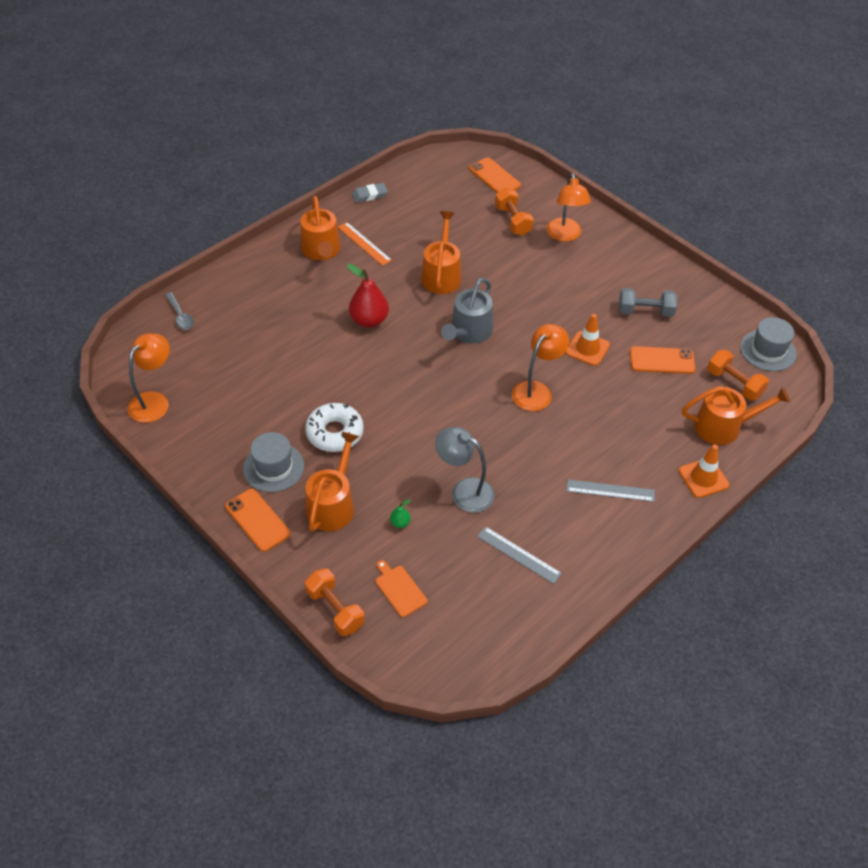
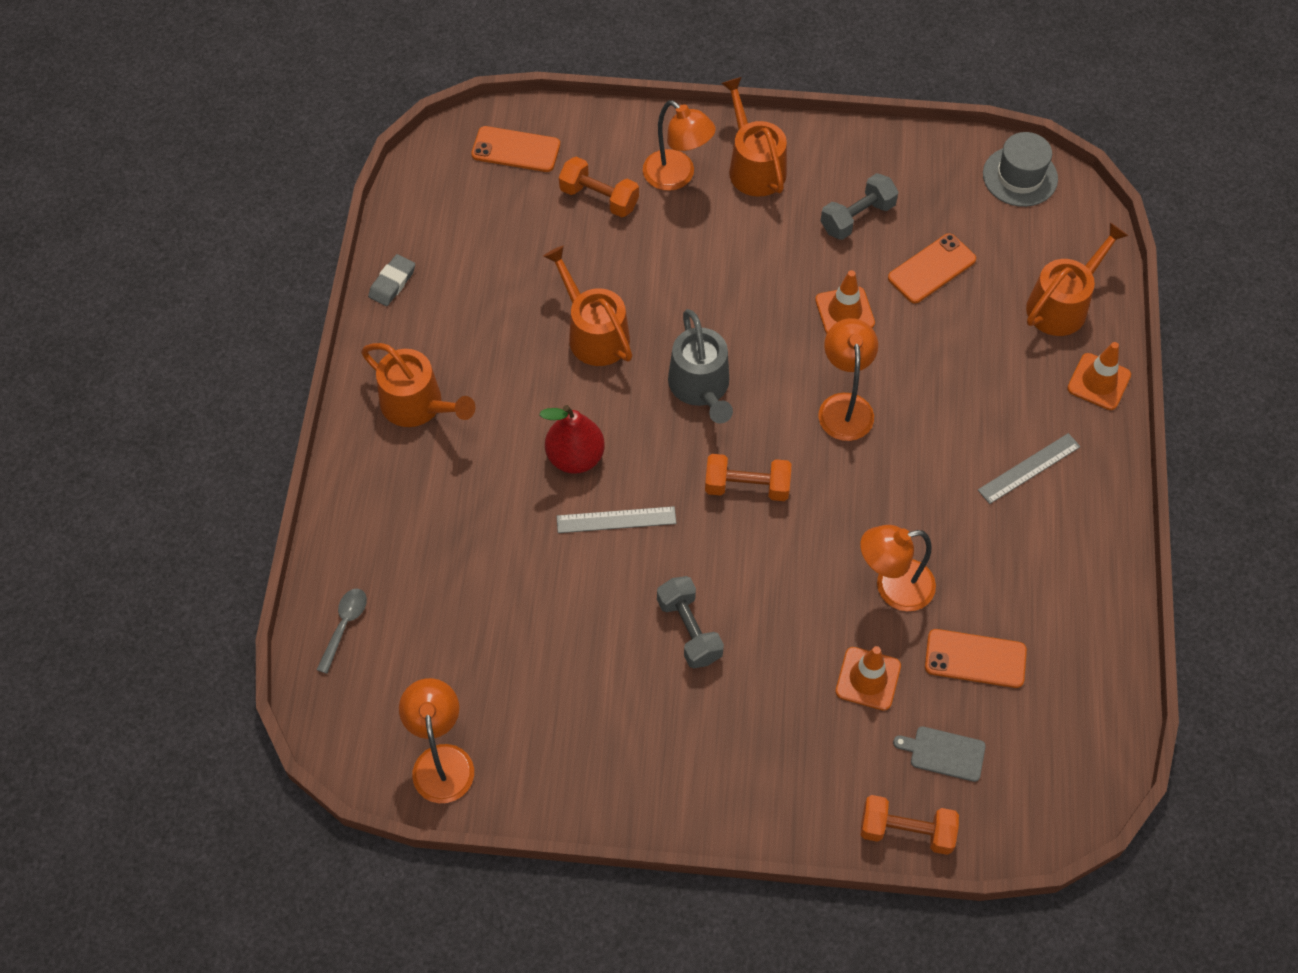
camera: 40 degrees left, 10 degrees up
(180, 316) = (344, 626): grey spoon -> grey spoon turned 90 degrees counterclockwise
(257, 520) = (720, 803): orange phone -> orange phone (975, 658)
(273, 467) = (669, 727): grey hat -> none
(332, 505) = (779, 717): orange watering can -> orange watering can (754, 166)
(335, 433) = (689, 630): white donut -> grey dumbbell
(364, 243) = (459, 357): orange ruler -> none
(399, 589) = (944, 753): orange cutting board -> grey cutting board
(400, 523) = (868, 679): green pear -> orange traffic cone
(464, 491) = (893, 587): grey lamp -> orange lamp
(519, 554) = (1015, 615): grey ruler -> grey ruler (616, 519)
(734, 384) = (1025, 243): orange dumbbell -> orange dumbbell (747, 487)

